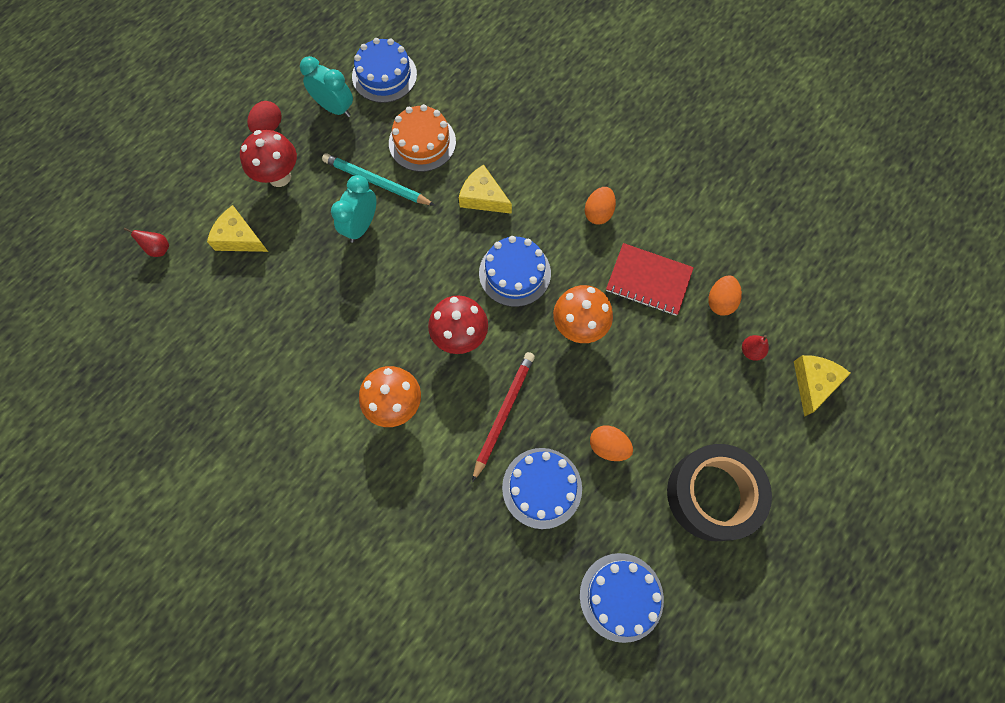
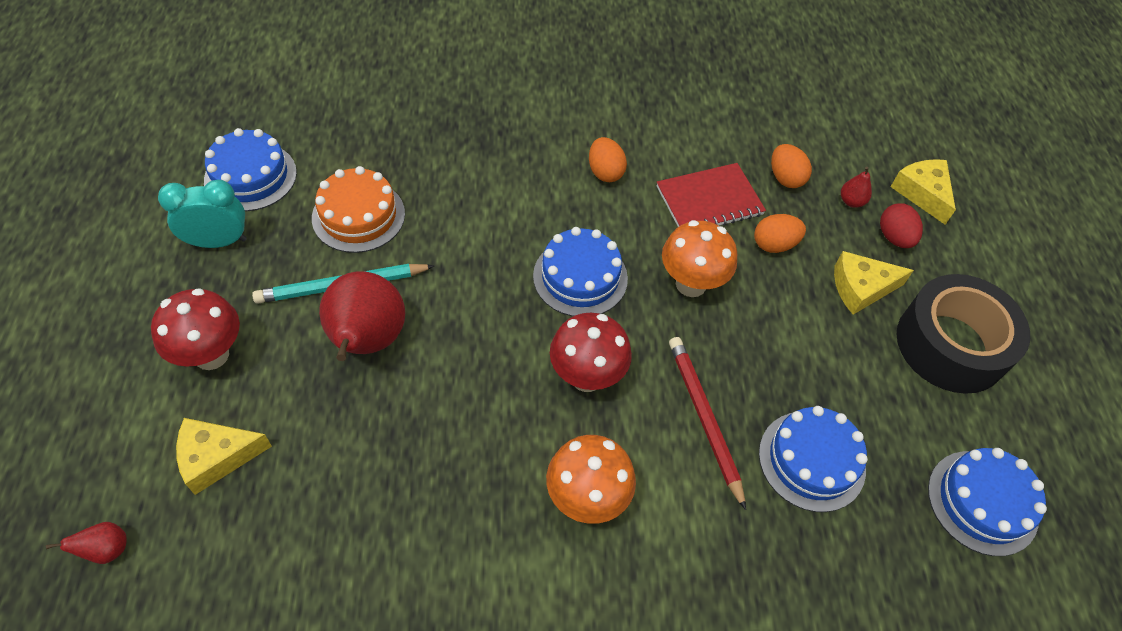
camera: 45 degrees left, 15 degrees down
(269, 127) = (146, 310): red egg -> red egg (894, 237)
(361, 226) = (367, 341): turquoise clock -> red pear
(483, 197) = (477, 227): yellow cheese -> yellow cheese (861, 288)
(608, 446) = (827, 372): orange egg -> orange egg (774, 244)

